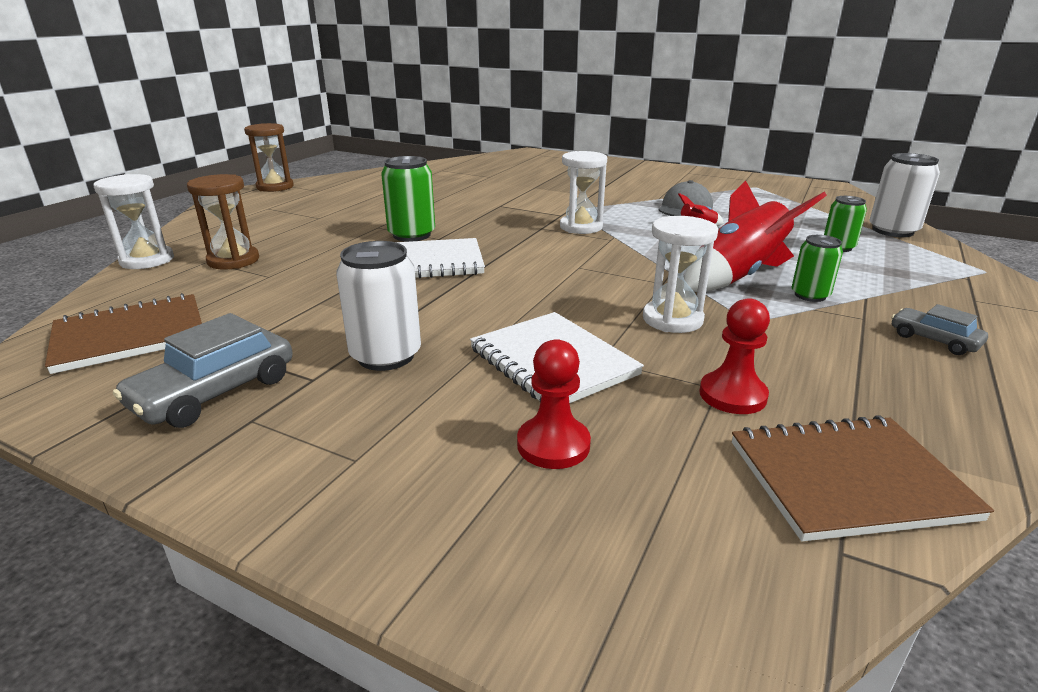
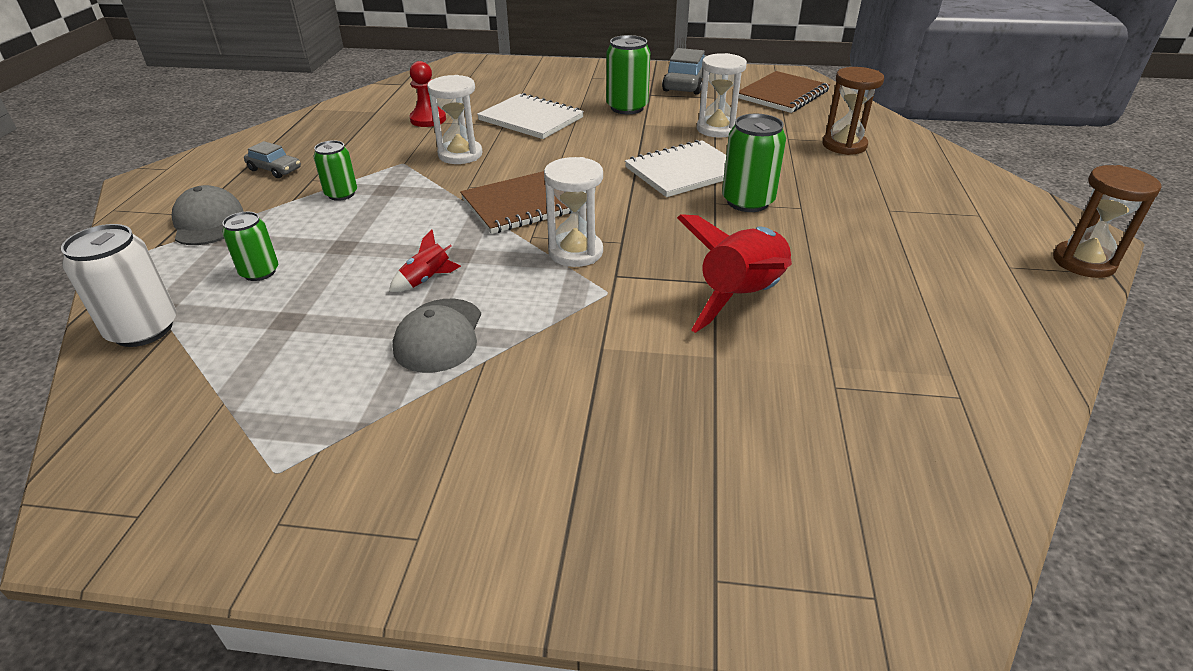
camera: 160 degrees right, 10 degrees up
(147, 260) = (907, 134): white hourglass -> white hourglass (717, 129)
(386, 356) = (627, 108): white can -> green can
(553, 445) = (513, 91): red pawn -> none
(738, 277) = (398, 204): red rocket -> red rocket (742, 297)
(848, 480) = (387, 99): brown notebook -> brown notebook (523, 204)
(942, 289) = (208, 222): none -> grey cap

